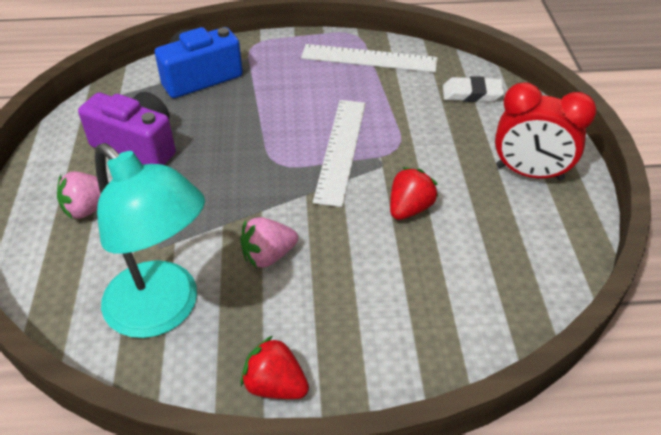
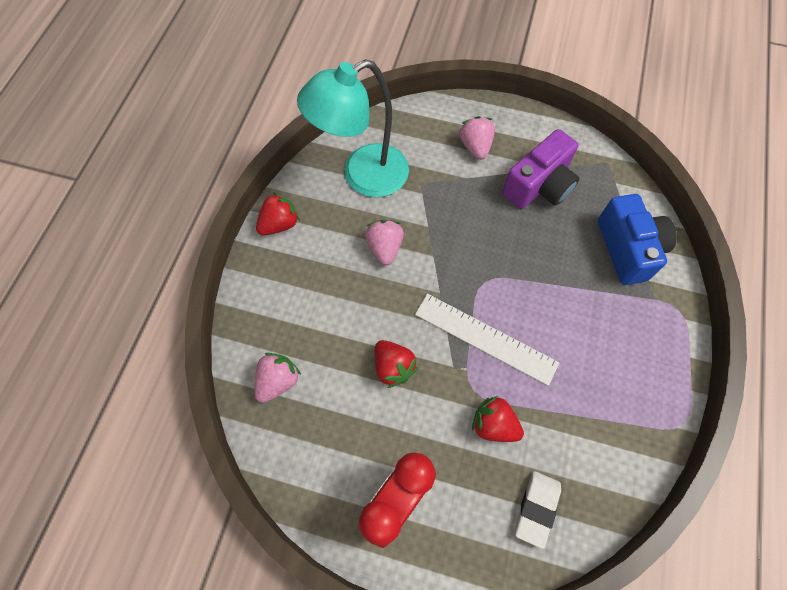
camera: 110 degrees right, 20 degrees up
(369, 58) = (629, 421): white ruler -> none
(421, 128) = (494, 424): none -> red strawberry
(485, 302) = (278, 381): none -> pink strawberry

